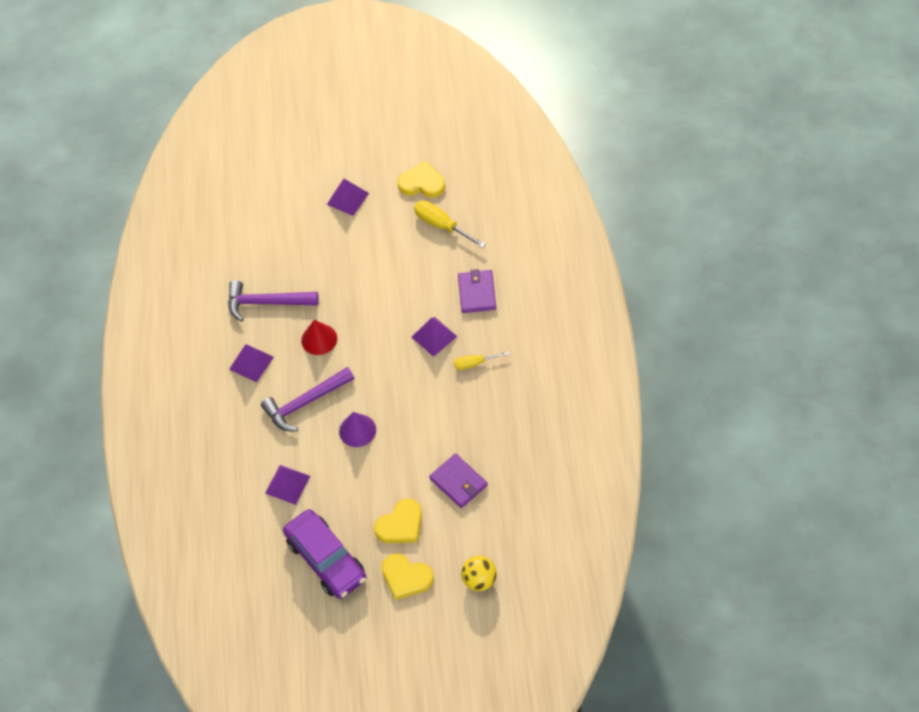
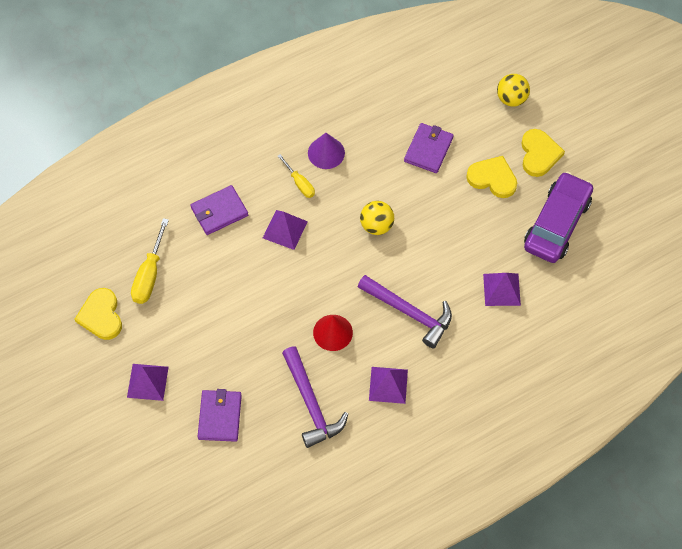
camera: 120 degrees left, 5 degrees up
(291, 238) = (220, 416): none -> purple wallet
(357, 430) = (416, 253): purple cone -> purple cone (326, 153)
(401, 409) = (376, 225): none -> yellow ball

